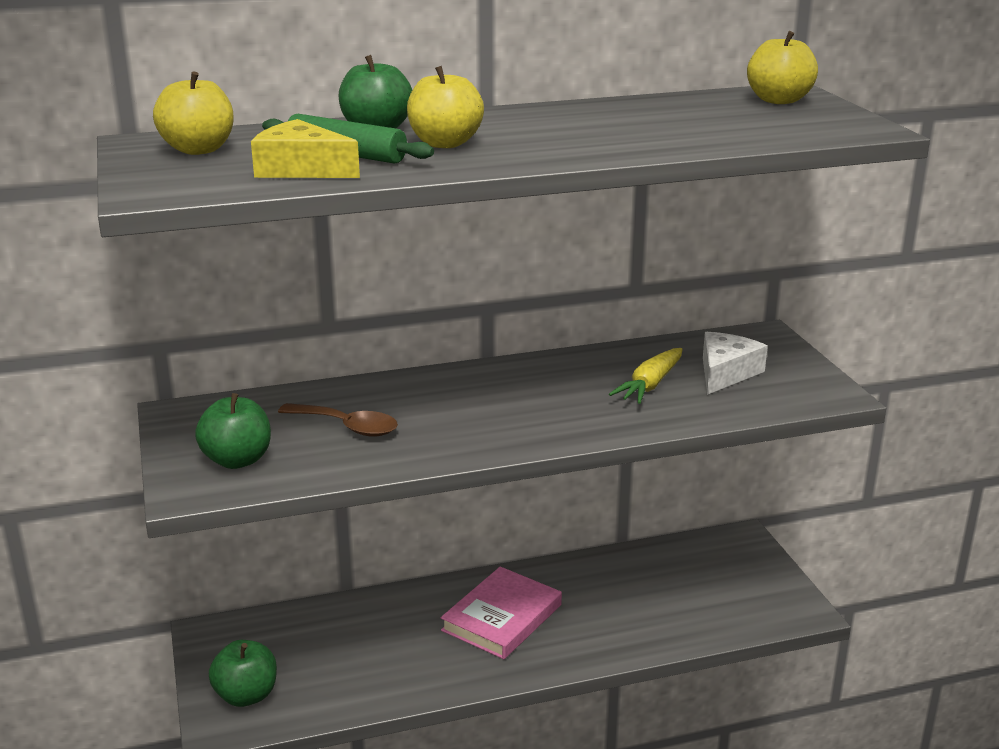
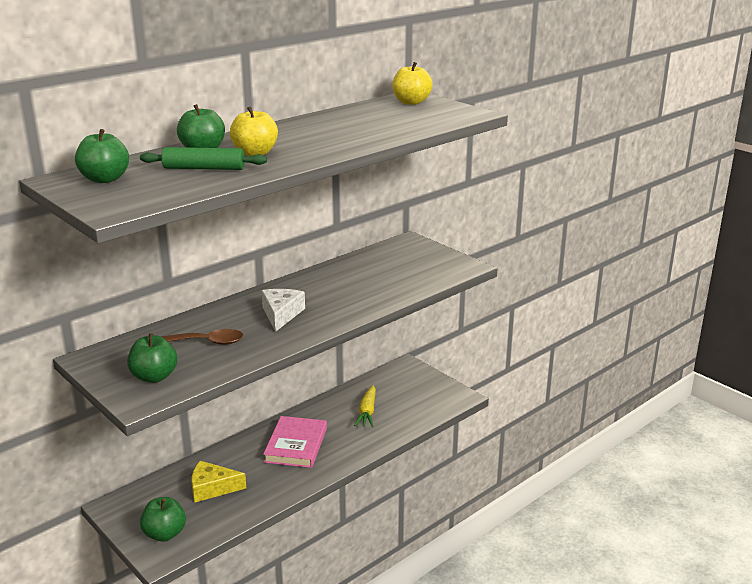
camera: 25 degrees left, 0 degrees up
(198, 150) = (105, 179): yellow apple -> green apple
(301, 169) = (188, 181): yellow cheese -> yellow cheese (212, 488)
(650, 385) = (367, 281): yellow carrot -> yellow carrot (367, 412)
(725, 373) = (403, 266): white cheese -> white cheese (281, 314)

